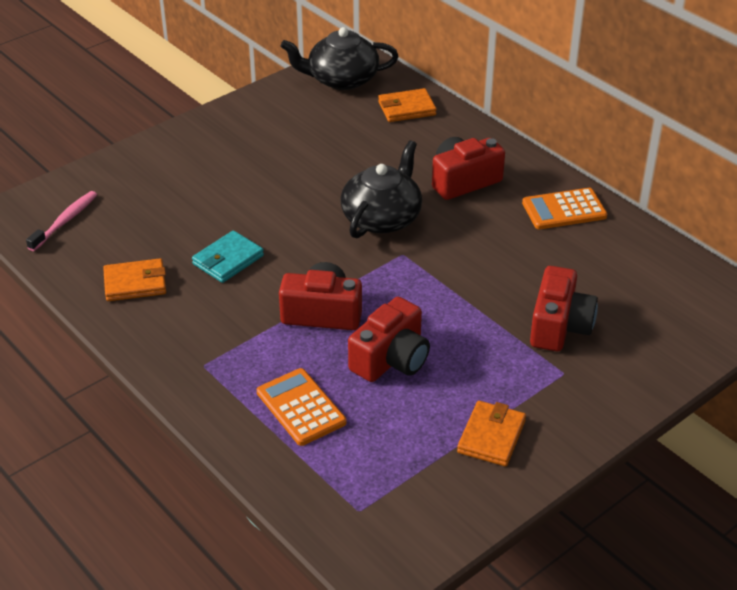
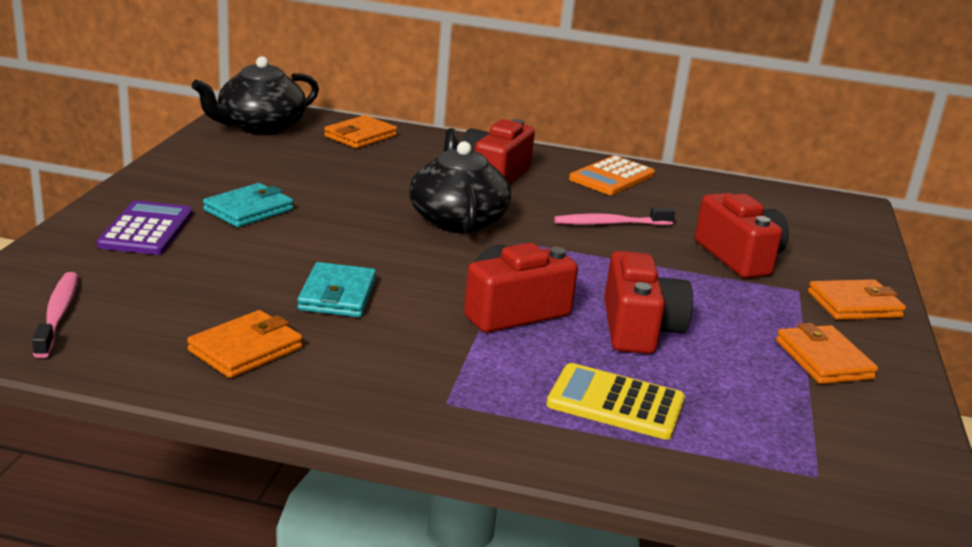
camera: 40 degrees left, 15 degrees down
(171, 165) = (146, 229): none -> purple calculator
(249, 166) = (248, 210): none -> turquoise wallet
(301, 407) = (615, 403): orange calculator -> yellow calculator
(496, 258) = (610, 224): none -> pink toothbrush
(591, 403) = (854, 305): none -> orange wallet

